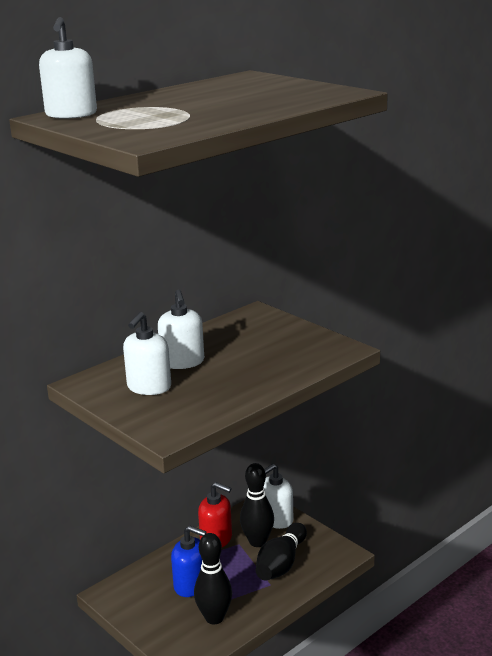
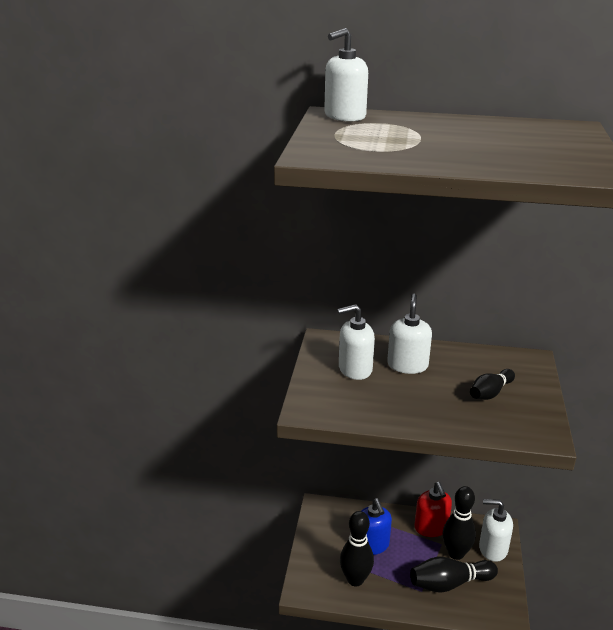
camera: 50 degrees right, 5 degrees up
(182, 362) = (407, 365): white soap dispenser -> white soap dispenser turned 150 degrees clockwise
(269, 345) = (490, 393): none -> black bowling pin

